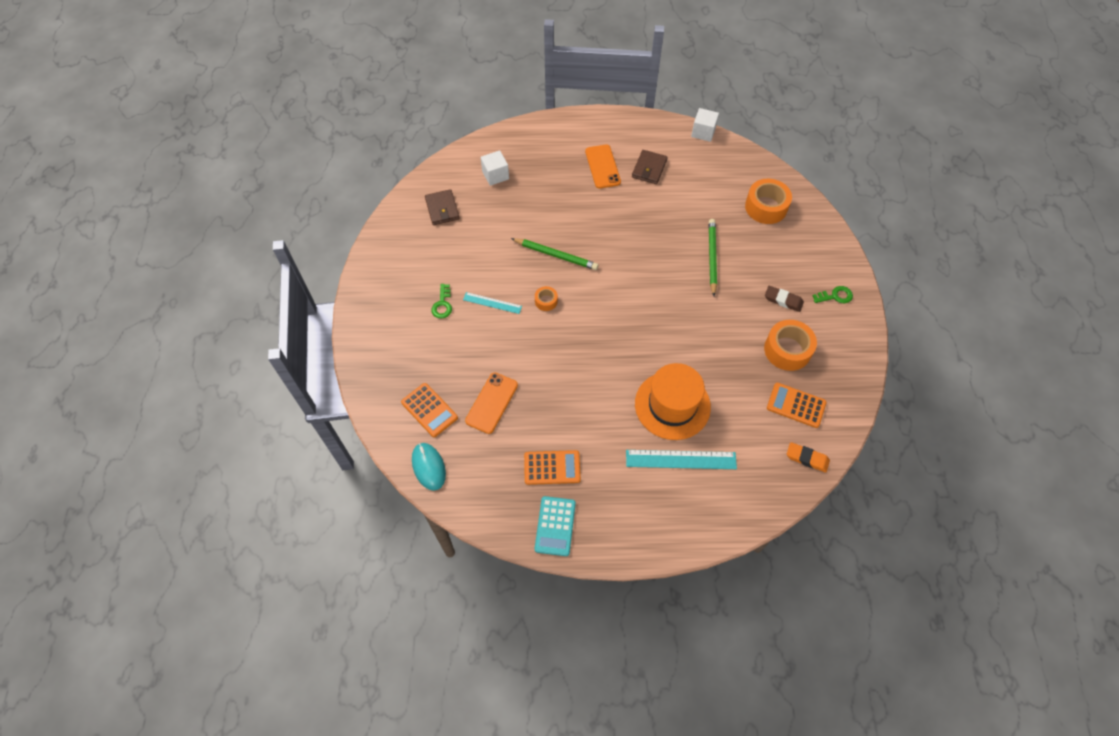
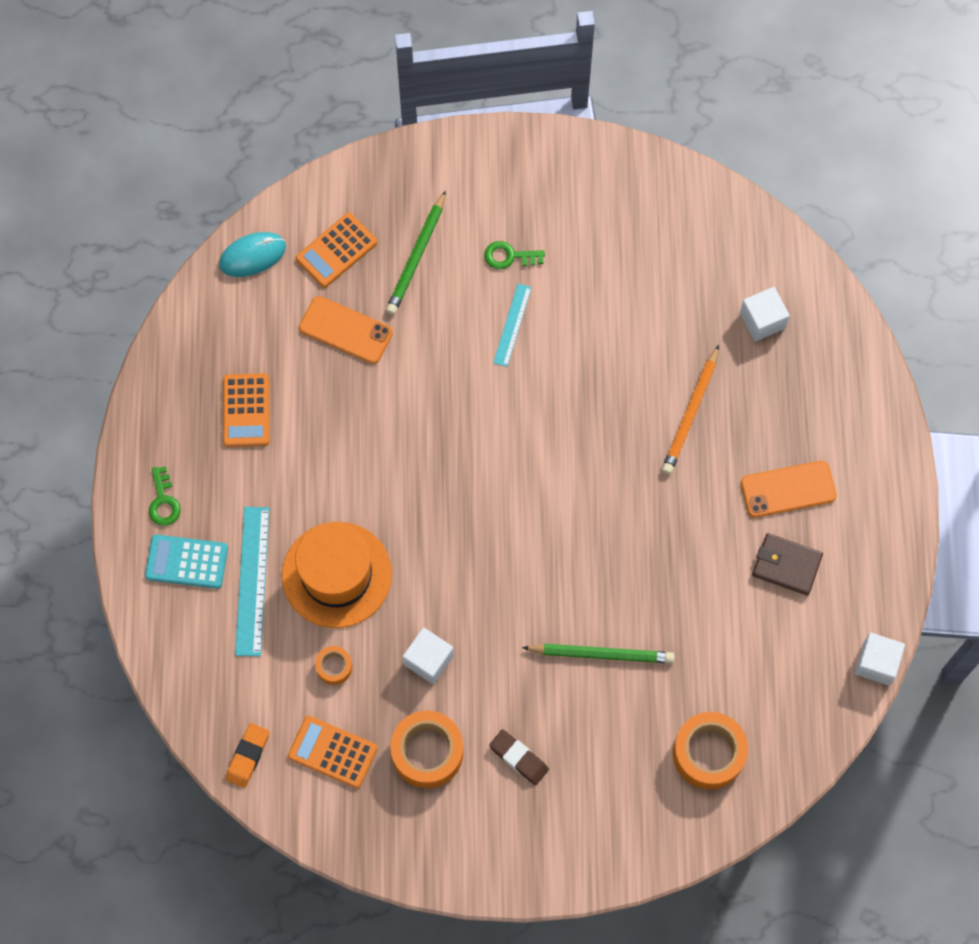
camera: 90 degrees right, 10 degrees up
(442, 209) = (689, 244): brown wallet -> none
(546, 301) = (515, 401): orange tape -> orange tape (334, 667)
(555, 210) = (691, 413): none -> orange pencil
(555, 526) = (164, 415): turquoise calculator -> turquoise calculator (186, 562)
(556, 255) = (601, 415): green pencil -> green pencil (417, 256)
(726, 350) = (428, 660): none -> white cube
(783, 300) = (519, 758): brown eraser -> brown eraser turned 75 degrees counterclockwise
(796, 405) = (332, 752): orange calculator -> orange calculator turned 90 degrees counterclockwise
(835, 296) = (527, 843): green key -> green key (163, 501)

